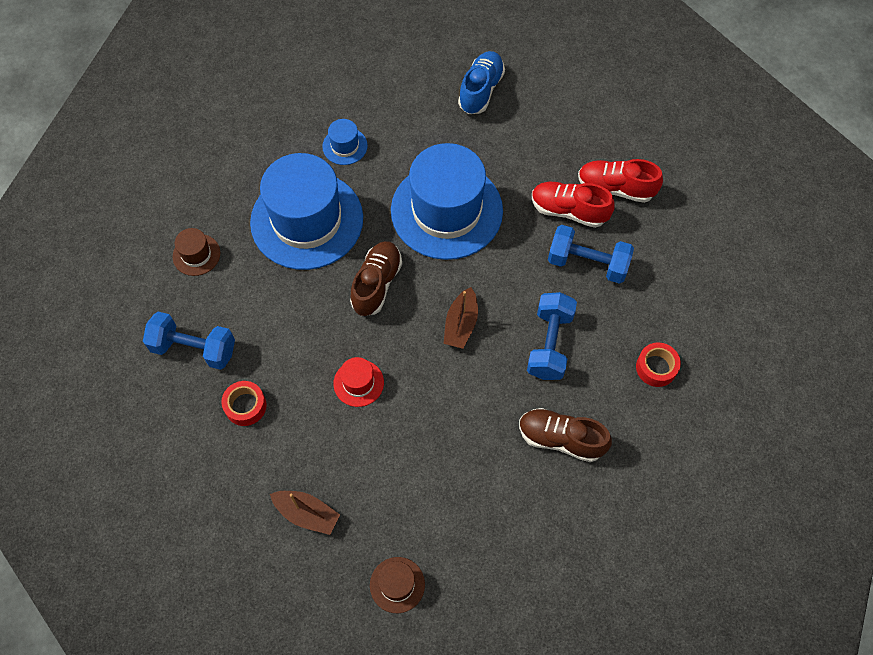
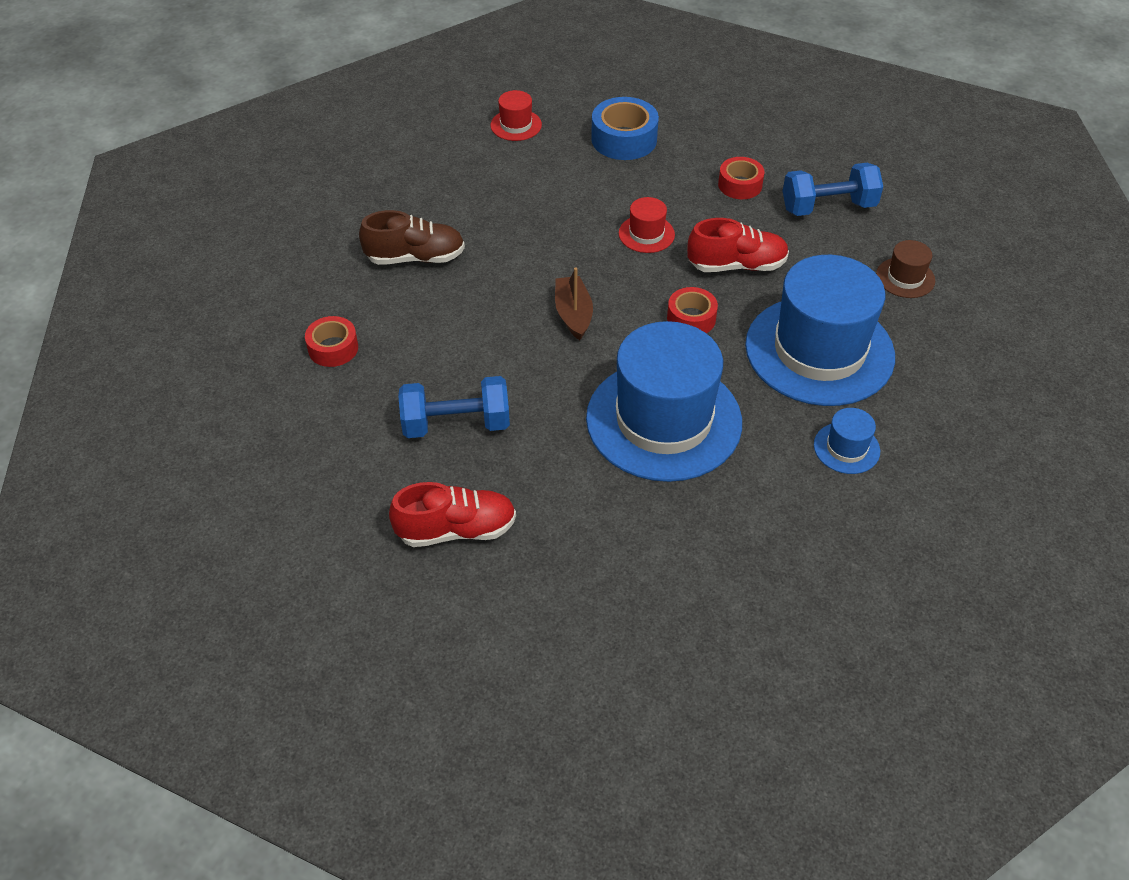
camera: 155 degrees right, 15 degrees down
(307, 514) = (624, 139): brown boat -> blue tape
(376, 284) = (691, 318): brown shoe -> red tape
(397, 585) = (516, 125): brown hat -> red hat
(481, 90) = (721, 599): blue shoe -> none
(549, 344) = (465, 329): blue dumbbell -> none
(568, 211) = (508, 477): red shoe -> red shoe (737, 265)

